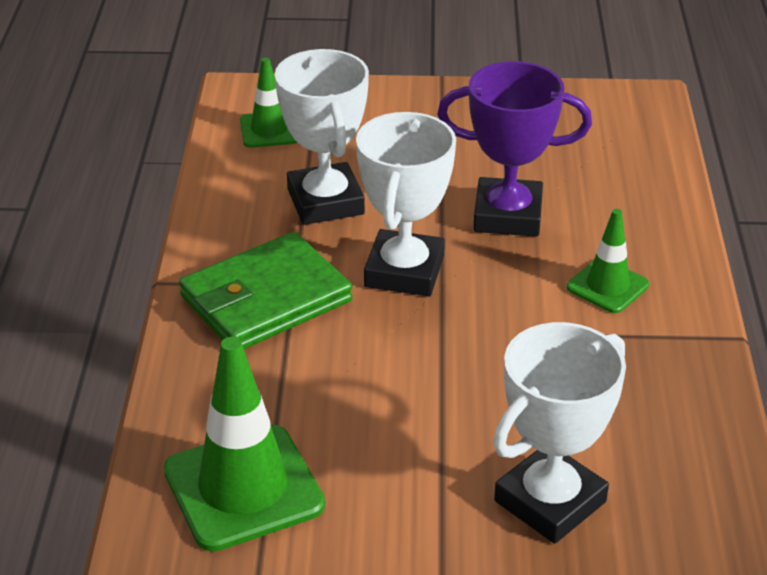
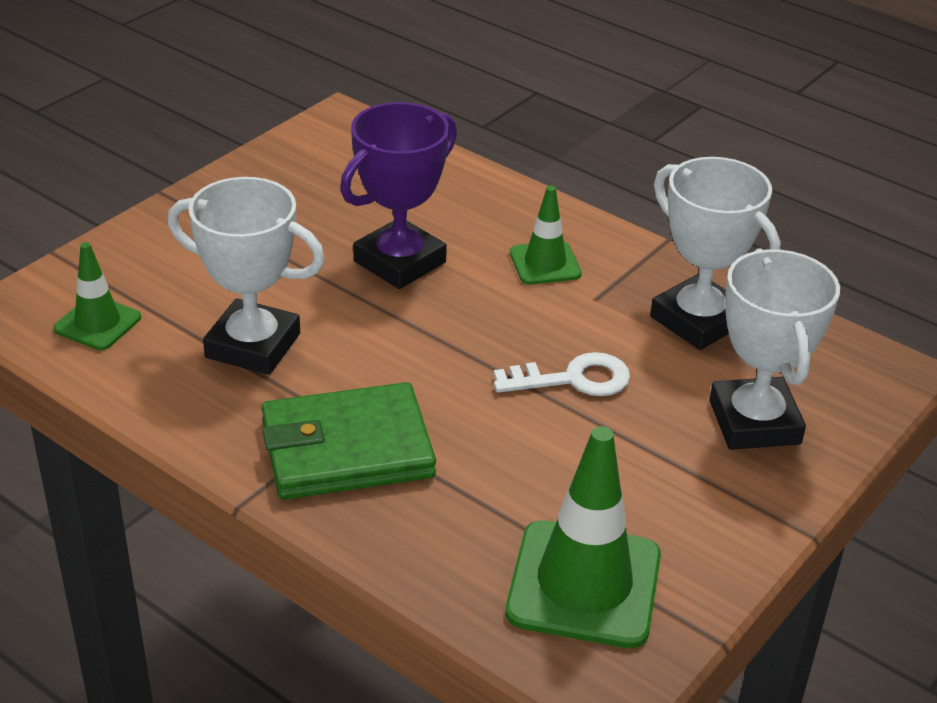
camera: 55 degrees left, 0 degrees up
(266, 299) = (347, 448): green wallet -> green wallet turned 75 degrees clockwise
(404, 271) = (405, 352): white trophy -> white trophy (698, 320)
(478, 371) = (573, 379): none -> white key

